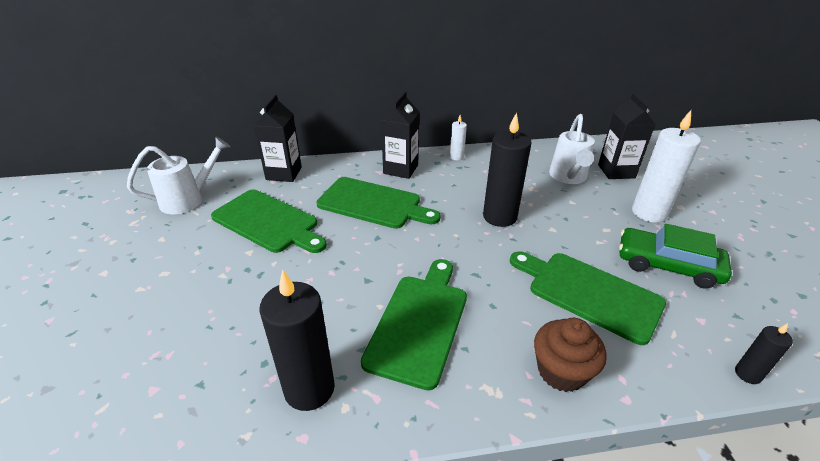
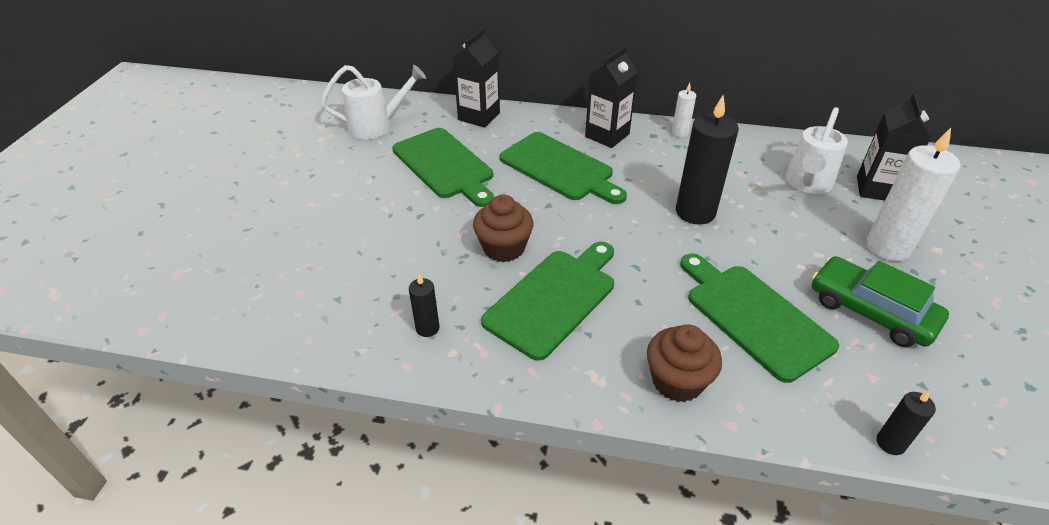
camera: 20 degrees right, 5 degrees up
(309, 389) = (427, 328): black candle -> black candle, size x0.49
(353, 286) = (504, 248): none -> brown cupcake

